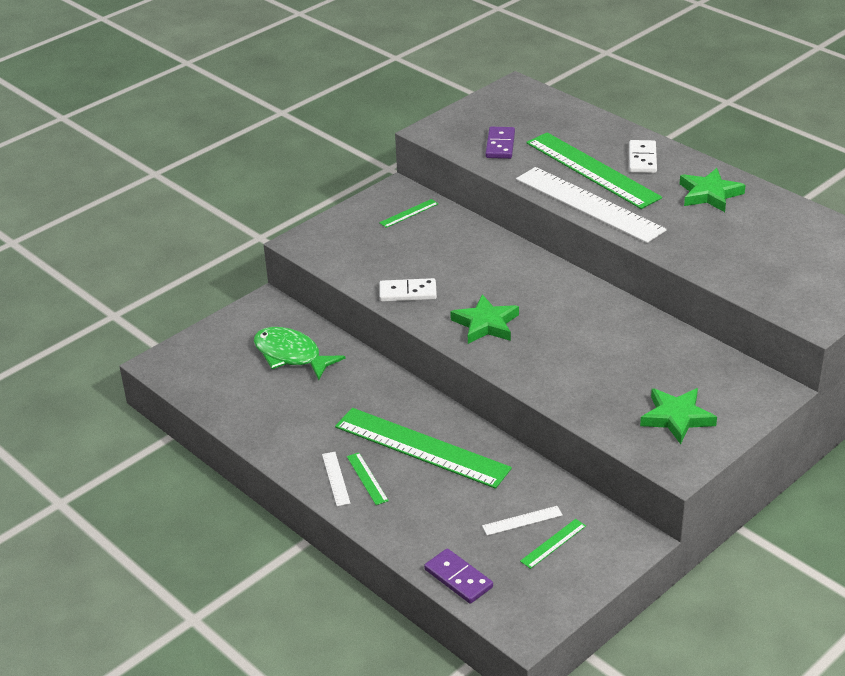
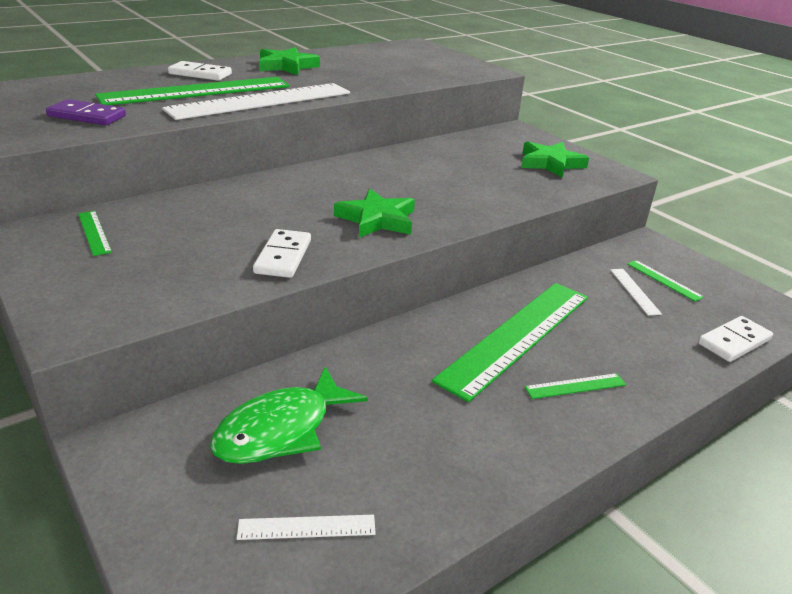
camera: 85 degrees left, 5 degrees down
(335, 478) = (577, 414): white ruler -> white ruler (307, 527)
(458, 578) = (734, 341): purple domino -> white domino

